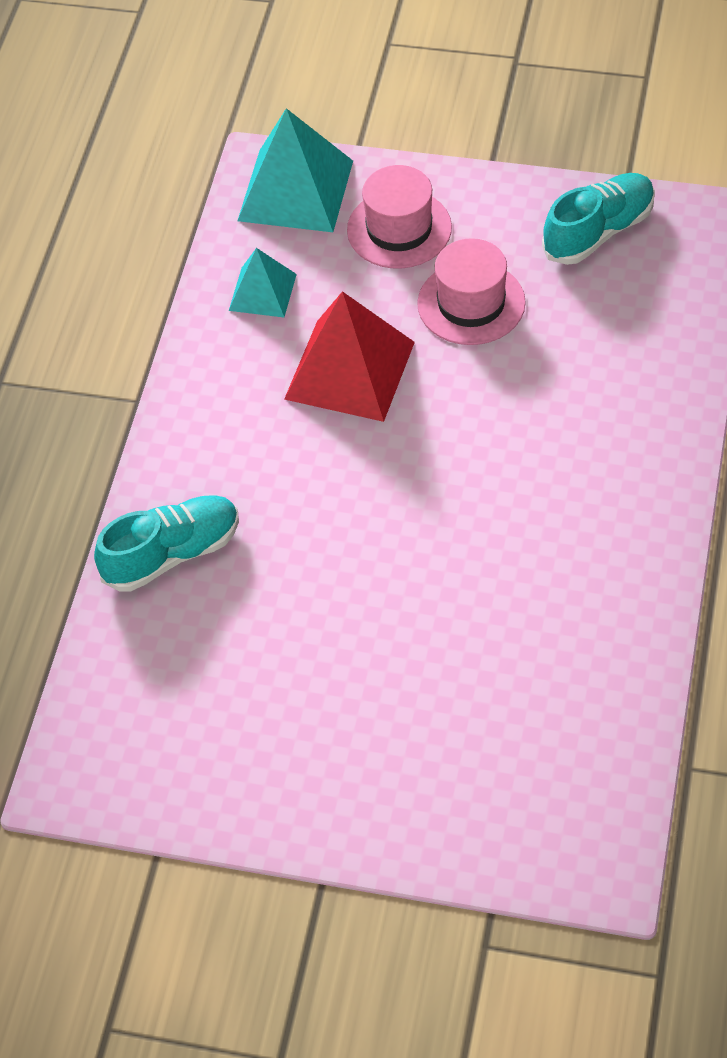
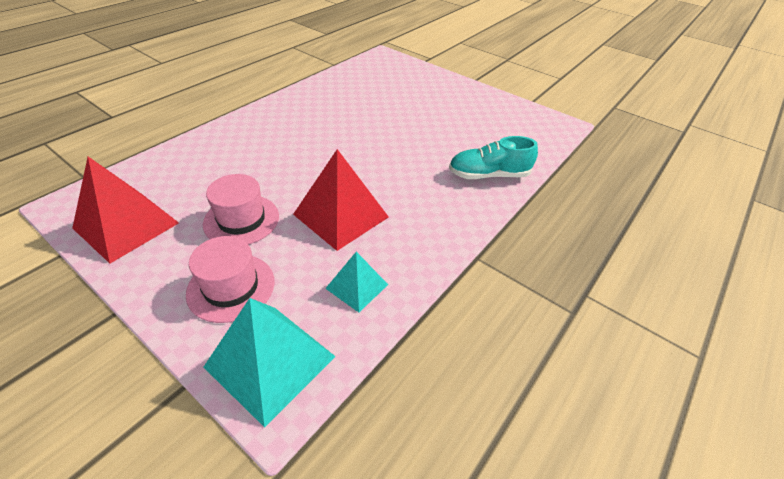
camera: 160 degrees left, 10 degrees down
(598, 232) = (126, 225): turquoise shoe -> red pyramid

